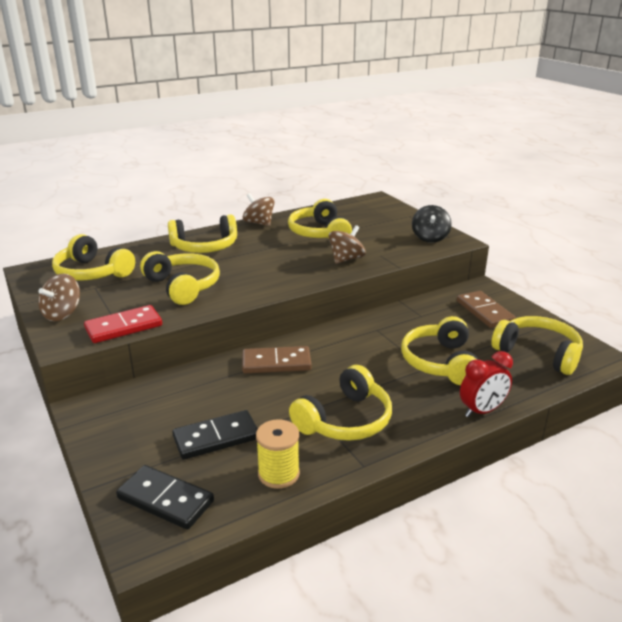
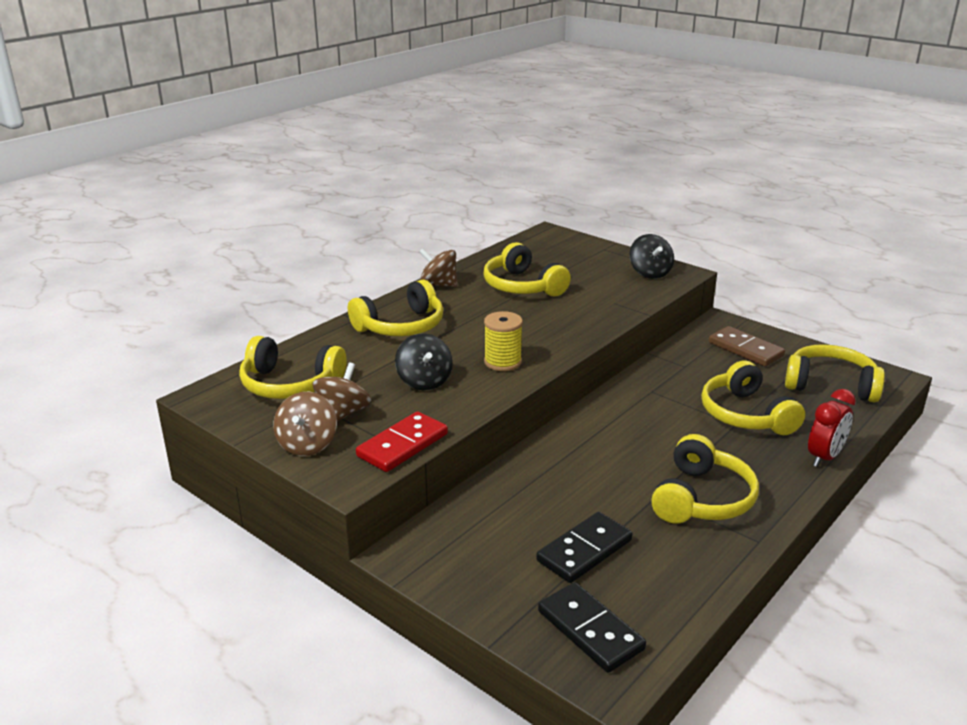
camera: 20 degrees left, 0 degrees up
(166, 500) = (590, 630): black domino -> black domino turned 45 degrees clockwise
(183, 286) = (424, 381): yellow headphones -> black spinning top
(276, 363) = (576, 452): brown domino -> none
(278, 474) = (683, 571): yellow spool -> yellow spool (502, 362)
(346, 259) = (582, 314): brown spinning top -> brown spinning top (343, 413)

